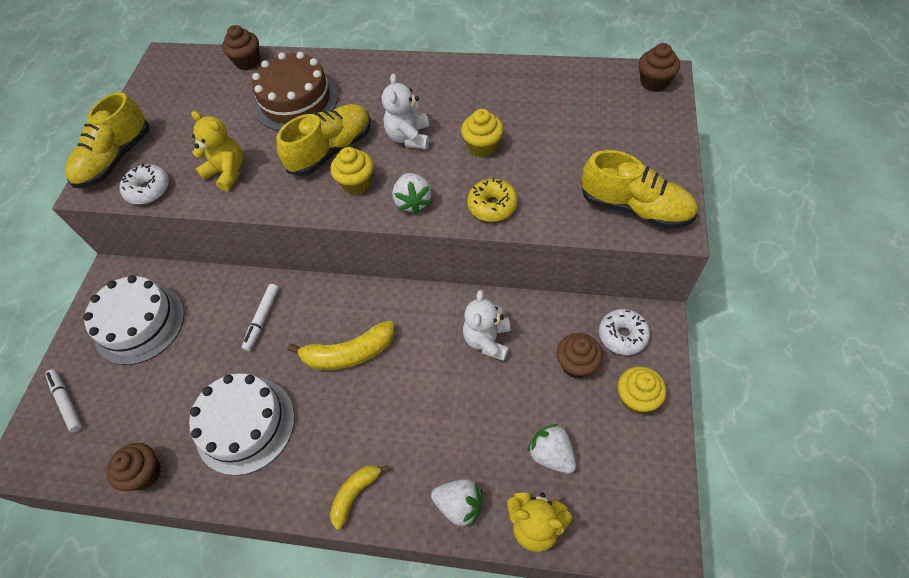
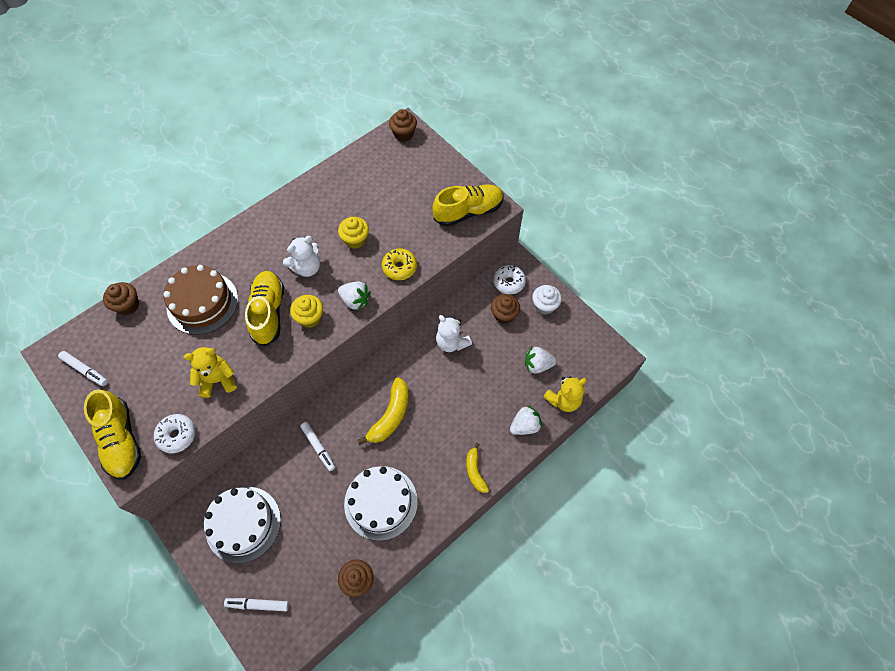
camera: 55 degrees left, 5 degrees up
(164, 87) = (85, 370): none -> white marker
(409, 137) = (307, 267): white teddy bear -> white teddy bear turned 75 degrees counterclockwise
(636, 398) = (544, 306): yellow cupcake -> white cupcake

